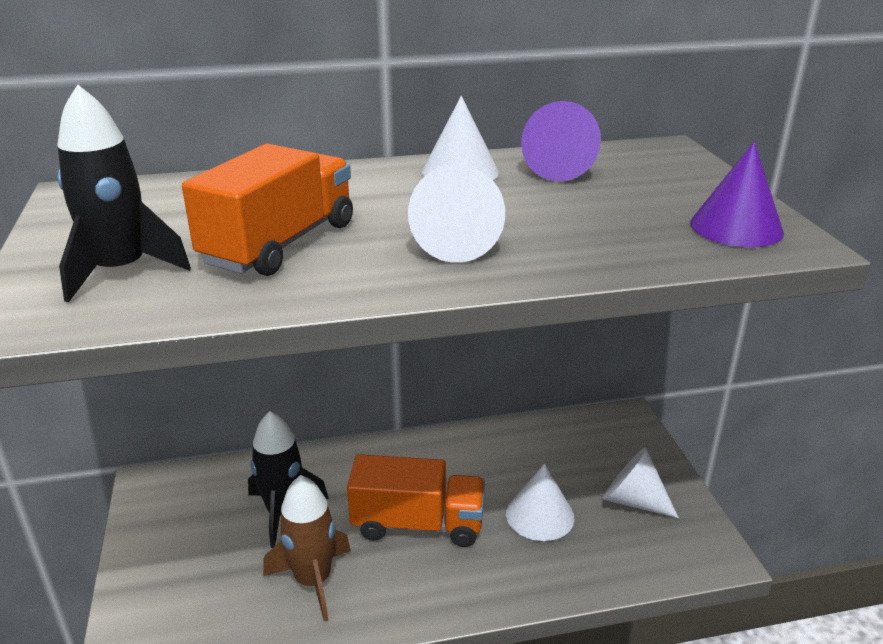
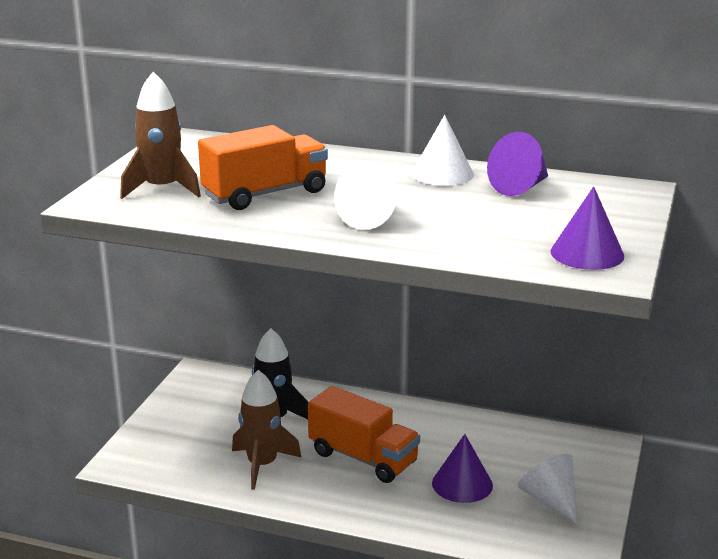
camera: 30 degrees right, 5 degrees down
(121, 271) = (162, 189): black rocket -> brown rocket
(540, 515) = (462, 484): white cone -> purple cone

